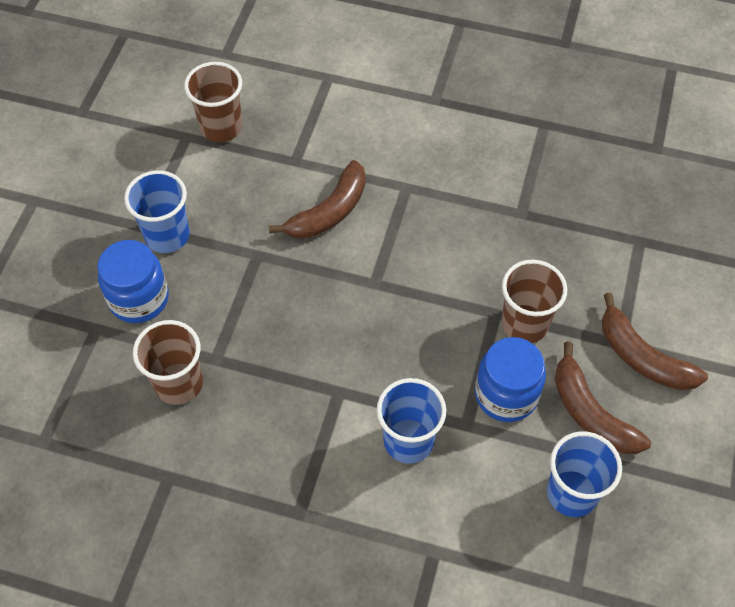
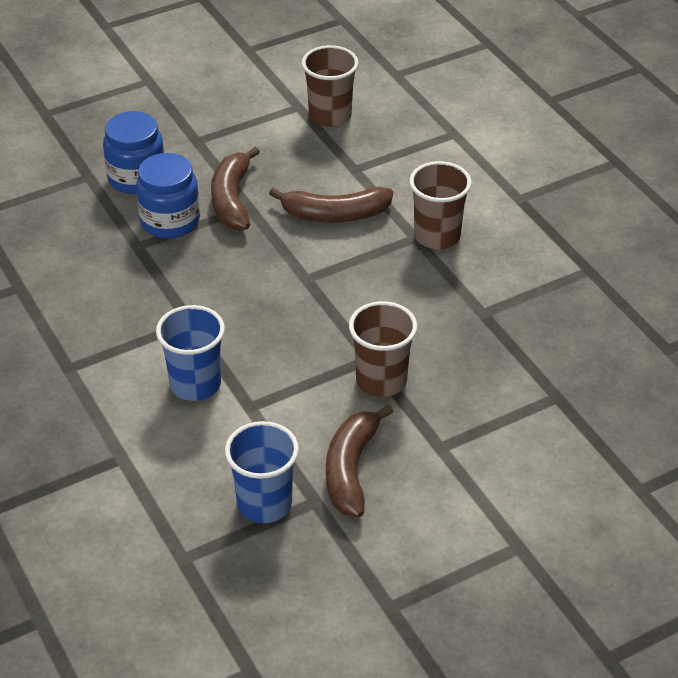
camera: 45 degrees right, 15 degrees down
(167, 236) = (204, 155): blue cup -> none
(178, 384) = (95, 242): brown cup -> brown cup (437, 236)
(506, 395) = (304, 411): blue jar -> blue jar (170, 221)
(642, 357) = (445, 468): brown banana -> brown banana (232, 199)

